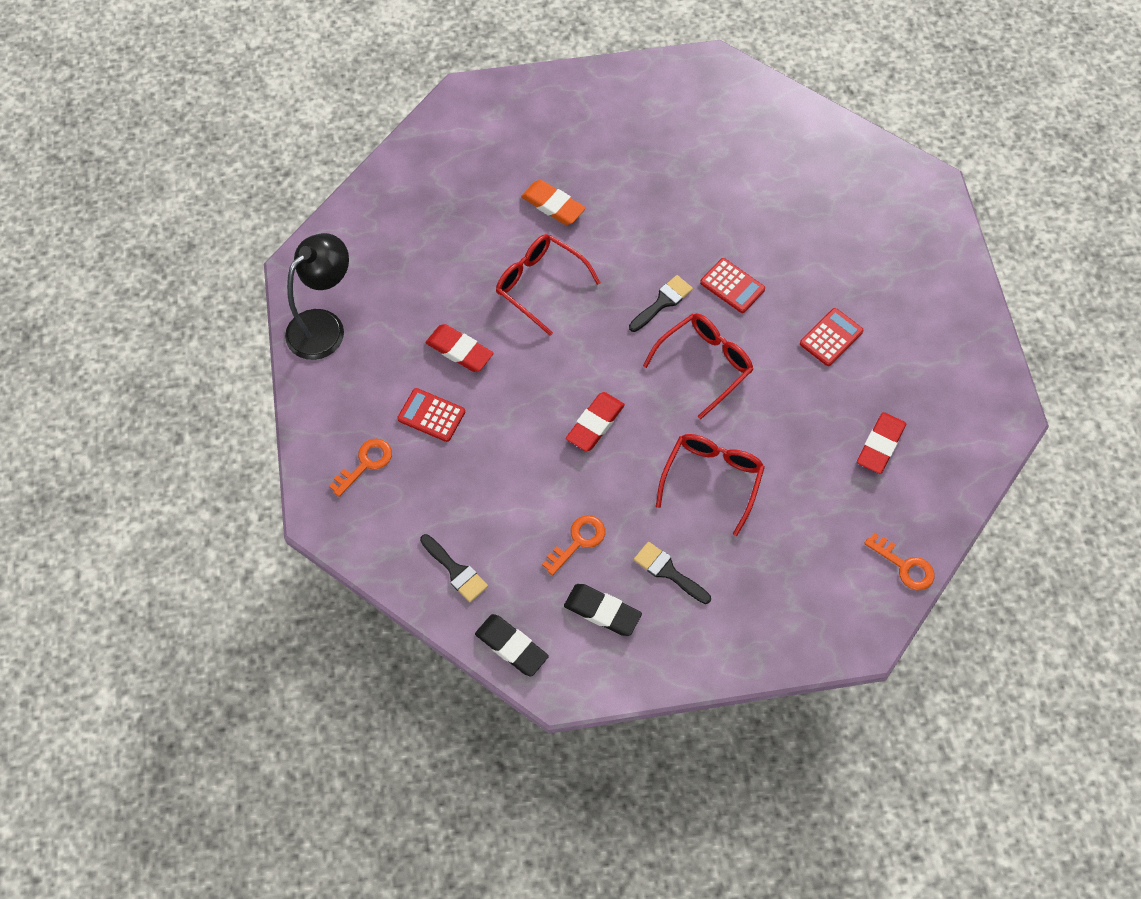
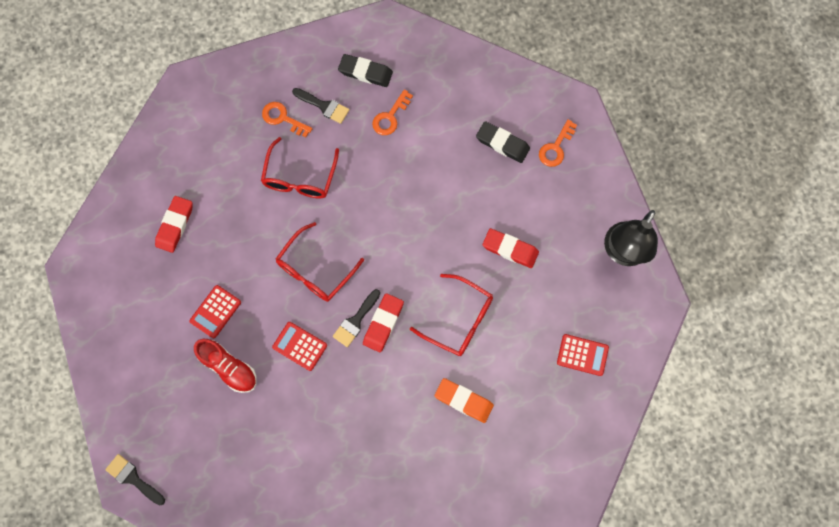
camera: 170 degrees right, 10 degrees up
(431, 415) = (518, 192): red calculator -> red calculator (582, 355)
(456, 571) = (471, 83): black brush -> black brush (133, 478)
(511, 647) = (422, 40): black eraser -> black eraser (502, 144)
(595, 424) = (393, 206): red eraser -> red eraser (383, 323)
(817, 277) = (229, 367): none -> red shoe
(904, 565) = (157, 137): orange key -> orange key (283, 118)

